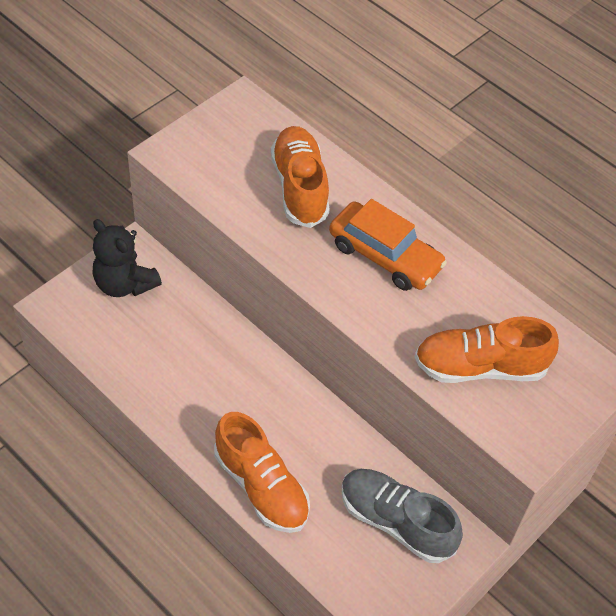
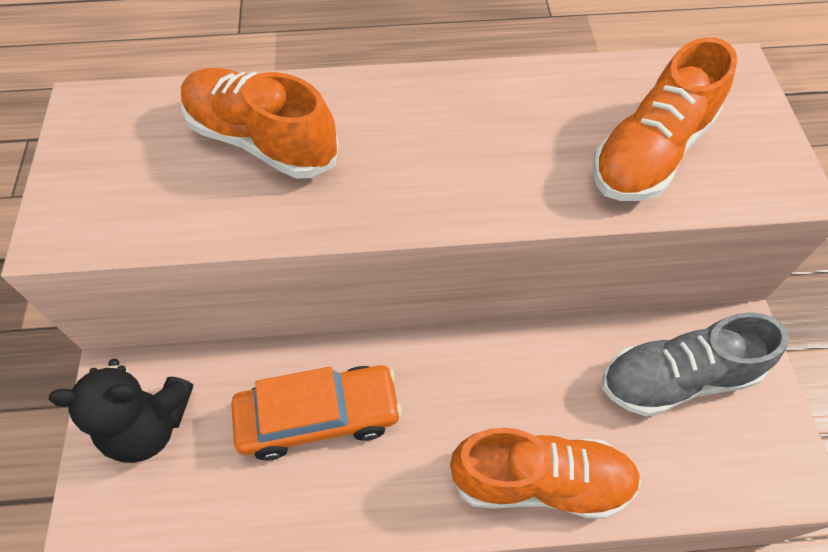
camera: 45 degrees left, 5 degrees up
(385, 256) = (432, 132): orange car -> orange car (319, 417)

